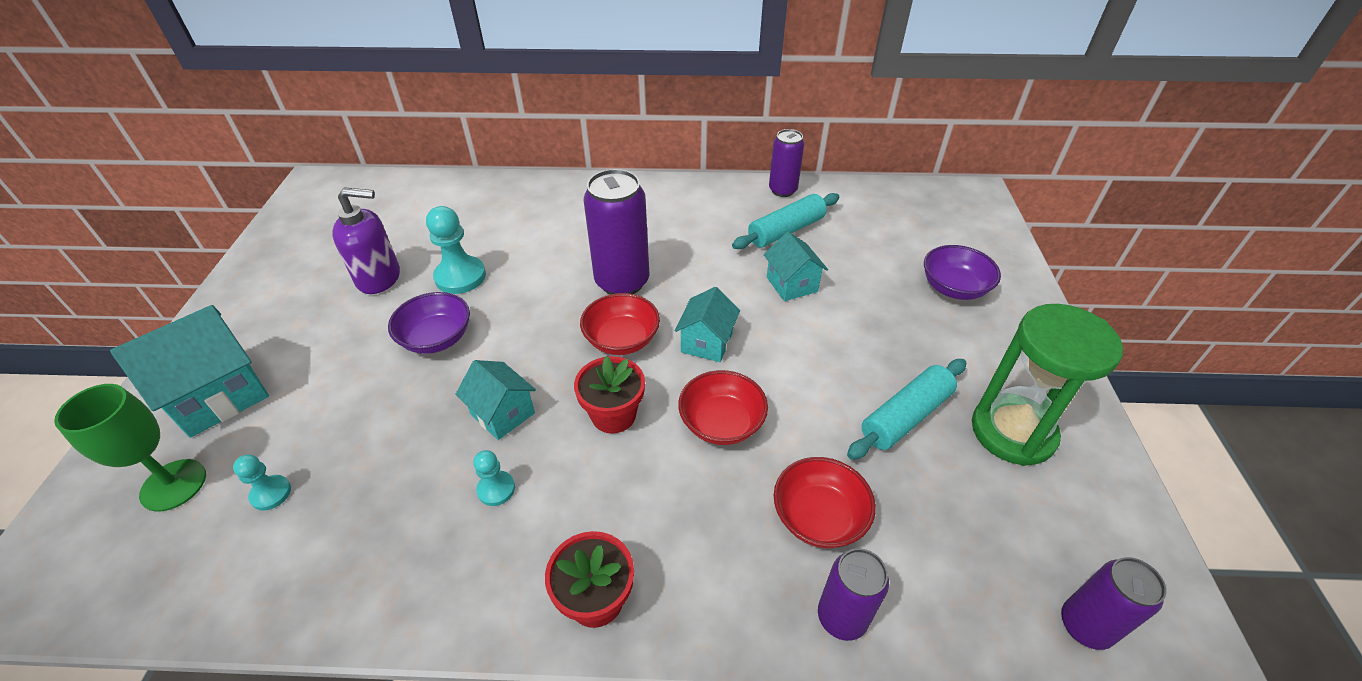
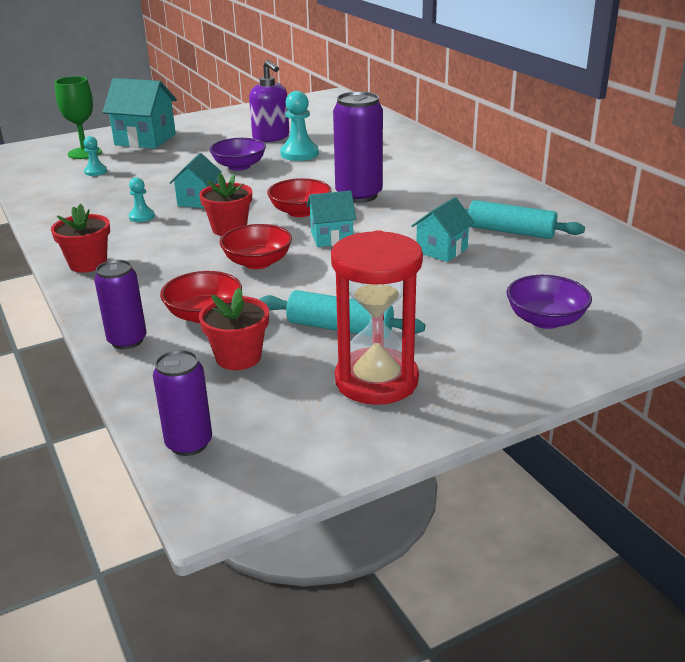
camera: 60 degrees right, 15 degrees down
(782, 190) = (568, 217): purple can -> none
(928, 520) = (238, 357): none -> red flower pot
(1012, 432) = (376, 380): green hourglass -> red hourglass

